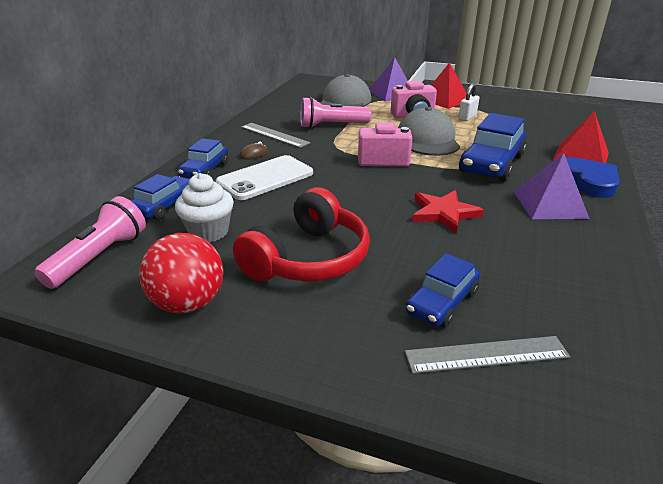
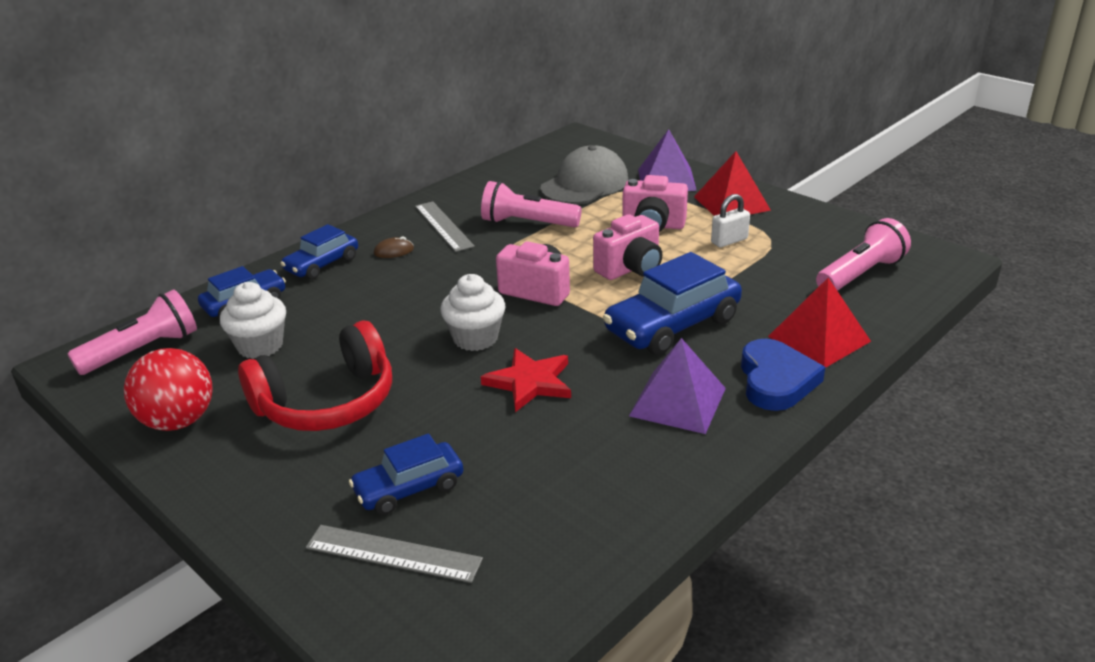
camera: 25 degrees right, 0 degrees up
(265, 178) = (376, 288): white phone -> none
(374, 194) = (475, 338): none -> white cupcake
(428, 139) = (630, 269): grey cap -> pink camera
(558, 122) = (861, 274): none -> pink flashlight

